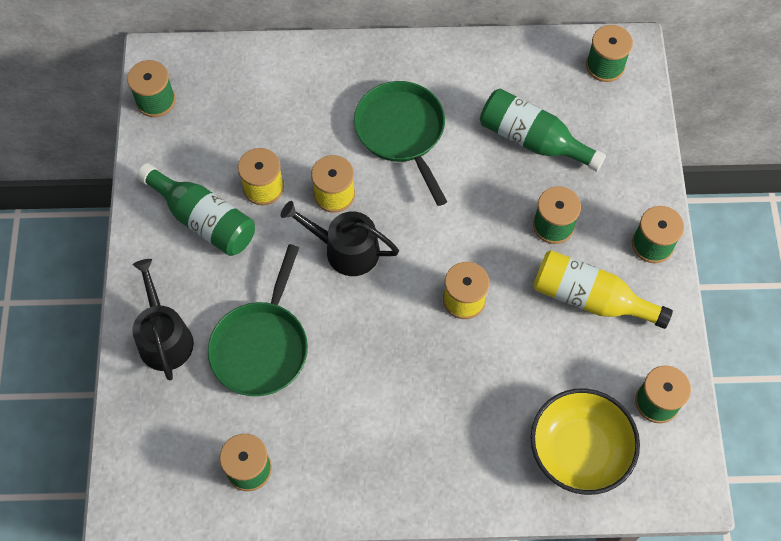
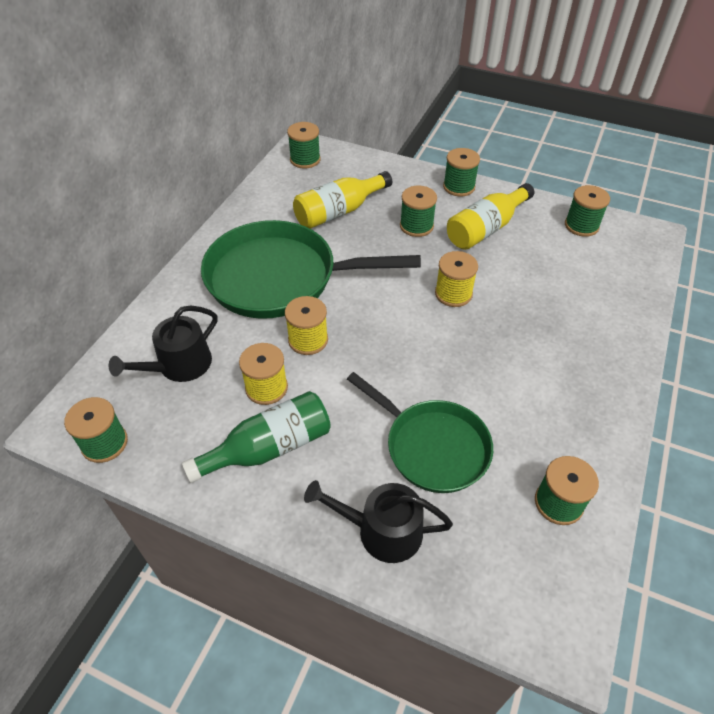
camera: 65 degrees left, 15 degrees down
(345, 249) = (366, 351): black watering can -> black watering can (179, 365)
(402, 132) = (279, 278): green pan -> green pan, size x1.56
(533, 140) = (339, 212): green bottle -> yellow bottle
(579, 450) = (607, 275): yellow bowl -> none

